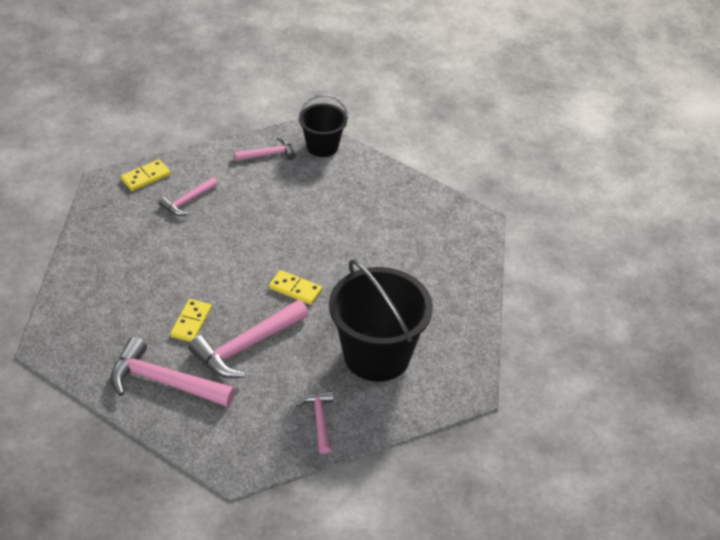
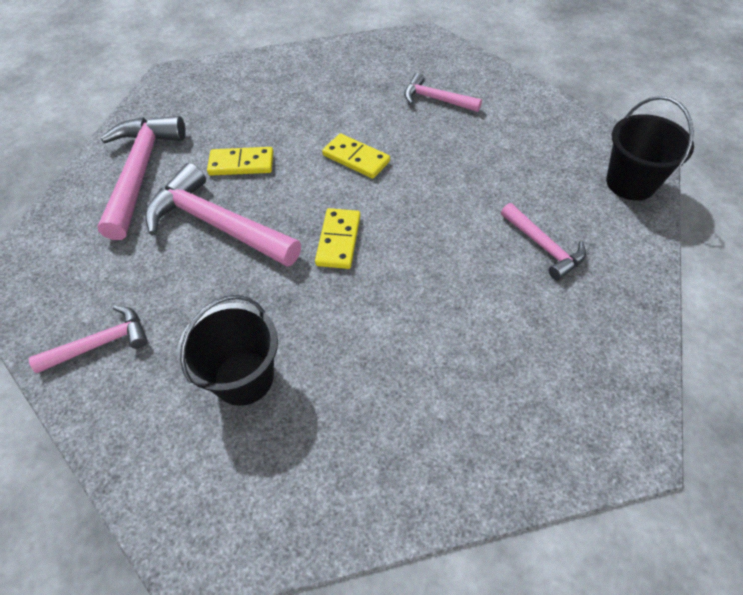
camera: 75 degrees right, 10 degrees up
(146, 177) = (452, 59): yellow domino -> yellow domino (356, 158)
(268, 154) = (569, 138): pink hammer -> pink hammer (543, 246)
(376, 355) = (243, 377): black bucket -> black bucket, size x0.55

